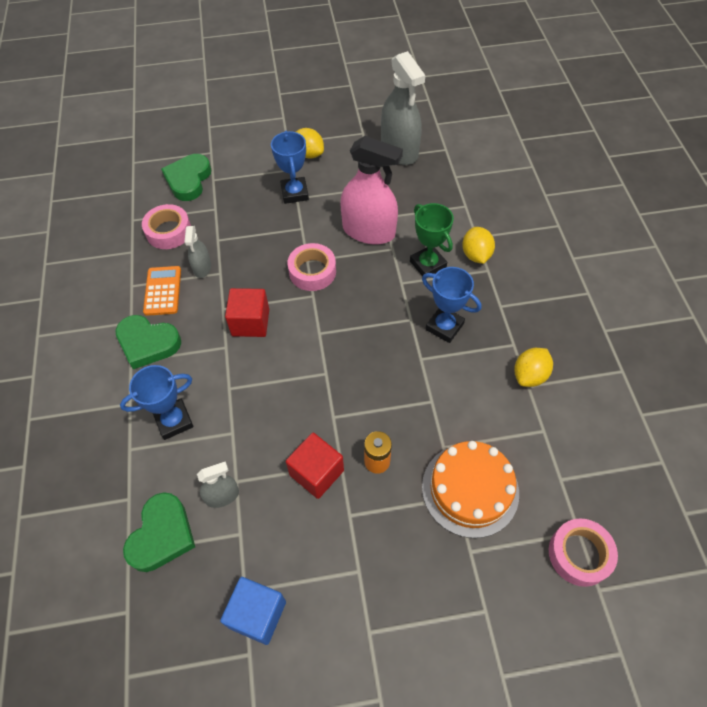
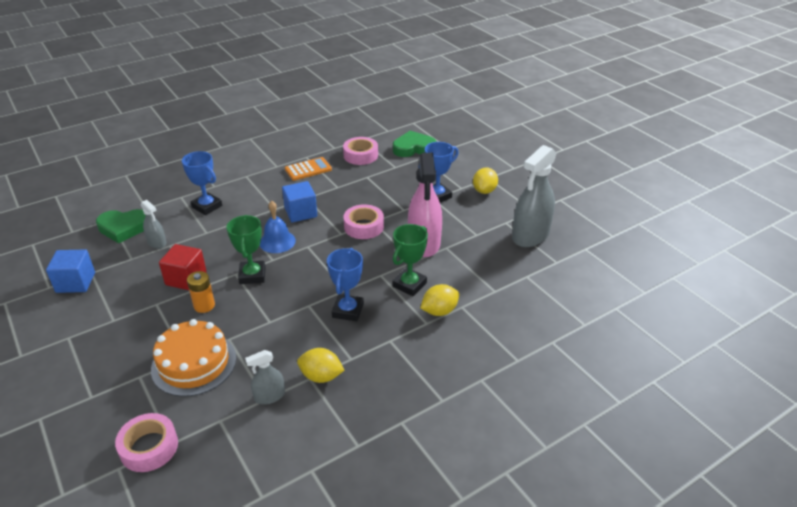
camera: 65 degrees right, 20 degrees down
(148, 343) = (262, 177): green heart -> none
(202, 267) = (337, 178): grey spray bottle -> grey spray bottle (269, 396)
(250, 322) = (301, 212): red cube -> blue cube
(294, 360) = (277, 241): none -> blue bell
(345, 400) = (252, 275): none -> green trophy

